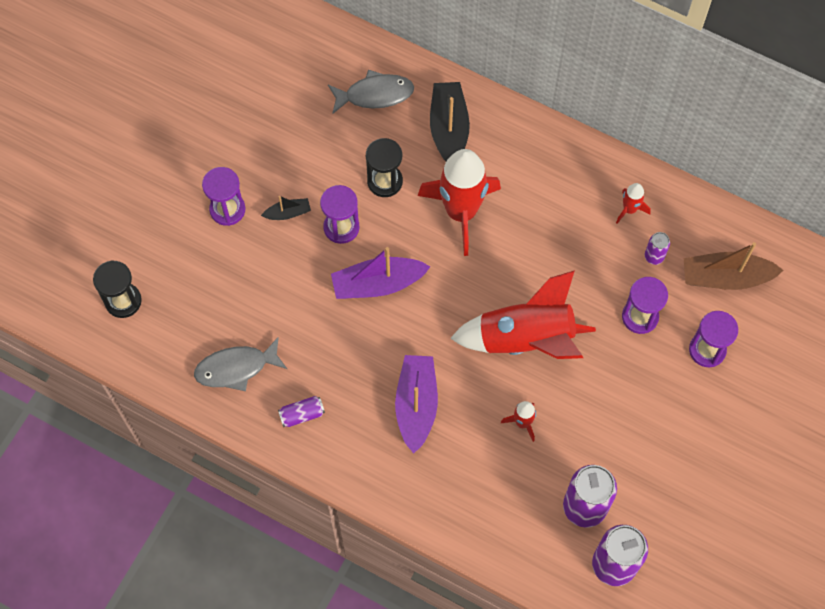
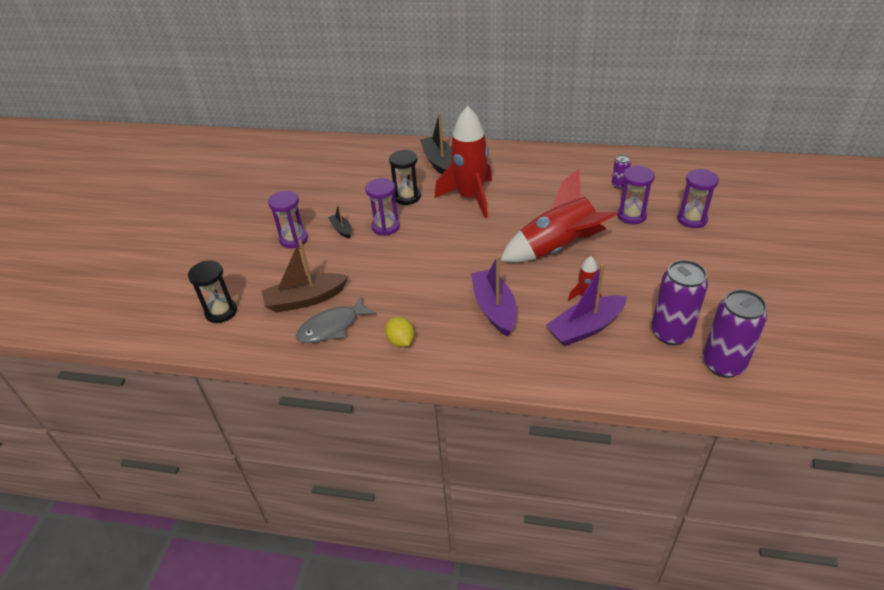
camera: 15 degrees left, 25 degrees down
(288, 213) = (341, 229): black boat -> black boat turned 90 degrees counterclockwise
(302, 414) = (401, 341): purple can -> yellow lemon
(375, 94) = (381, 160): grey fish -> none
(378, 284) = (428, 248): purple boat -> purple boat (585, 328)
(629, 209) = (586, 168): red rocket -> none
(725, 277) = (675, 182): brown boat -> brown boat (305, 299)

